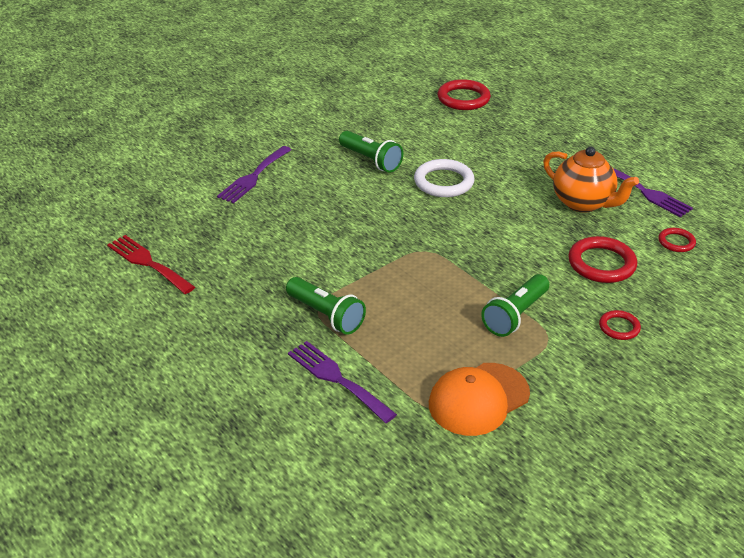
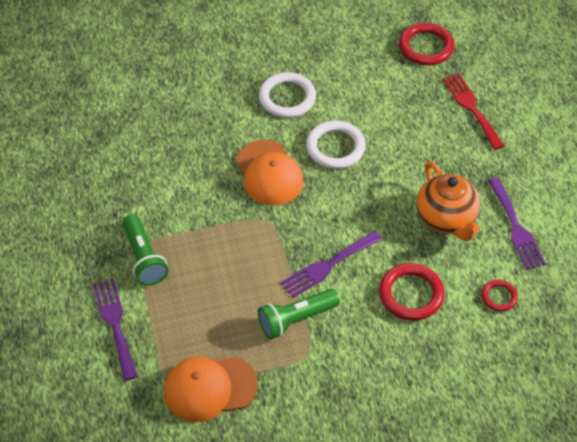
camera: 25 degrees right, 15 degrees up
(148, 263) = (38, 149): red fork -> red fork (471, 108)
(253, 177) = (174, 82): purple fork -> purple fork (327, 266)
(371, 160) = (287, 98): green flashlight -> white ring
(398, 216) = (269, 173): none -> orange cap
(619, 327) = (375, 367): red ring -> none

